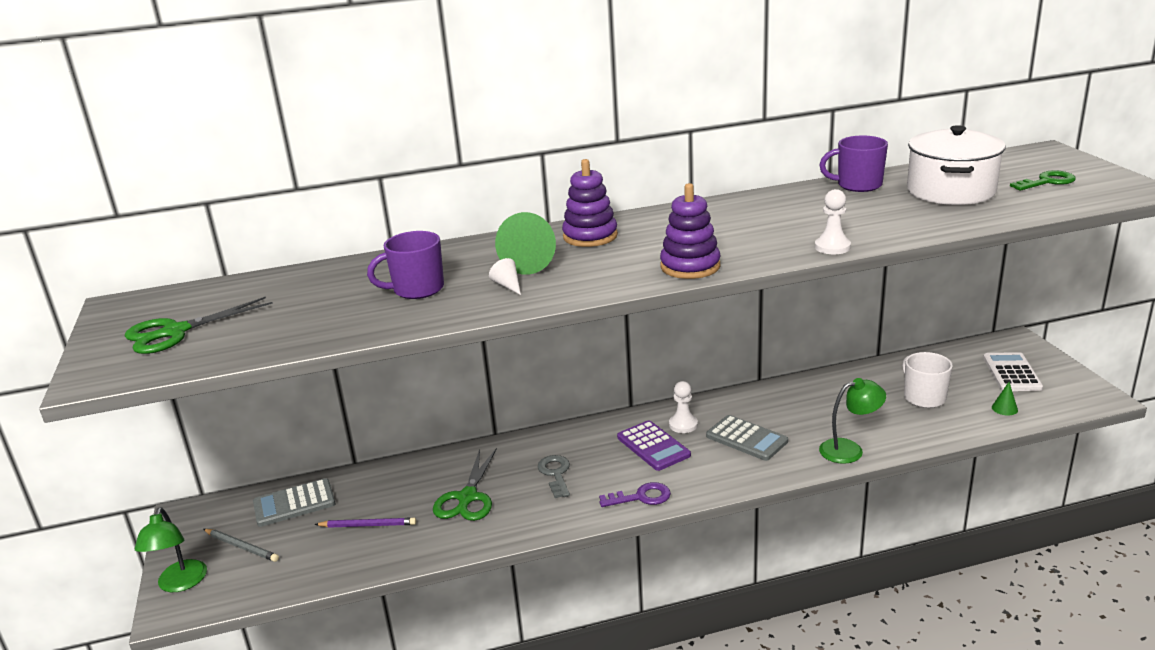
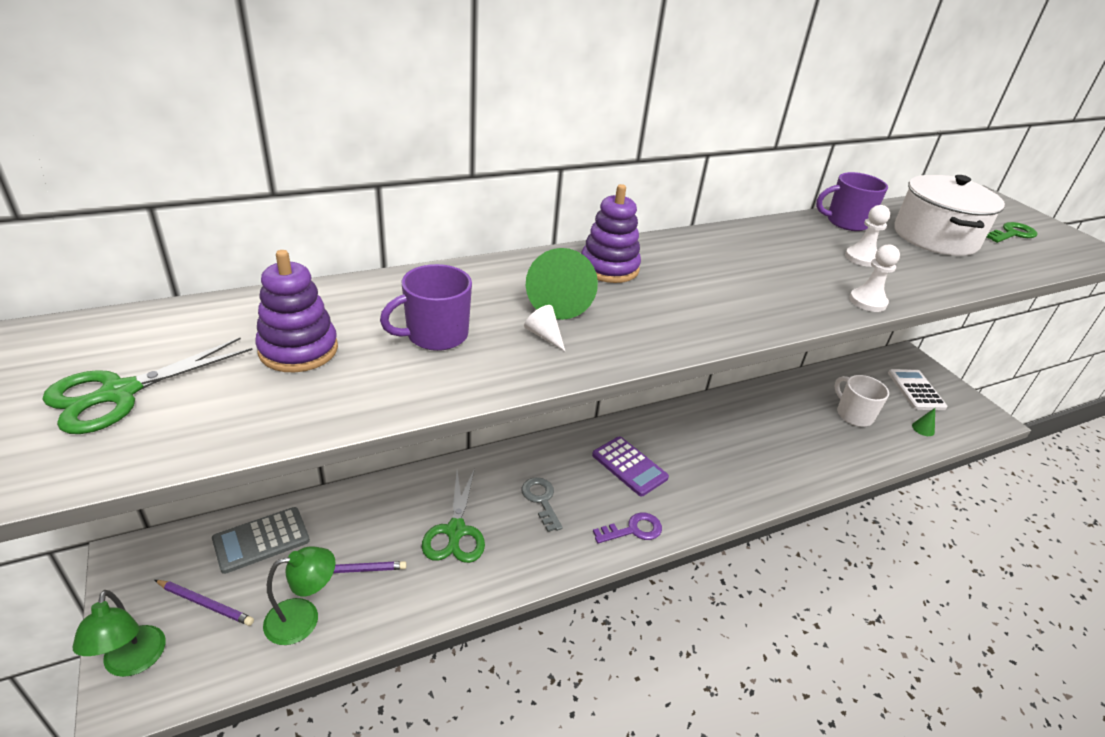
camera: 15 degrees left, 10 degrees up
(241, 547) = (205, 604): grey pencil -> purple pencil
(683, 425) = (651, 440): white pawn -> white pawn (861, 258)
(690, 266) = (737, 319): purple stacking toy -> purple stacking toy (298, 349)
(746, 439) = (714, 458): grey calculator -> none
(849, 449) = (809, 473): green lamp -> green lamp (303, 618)

